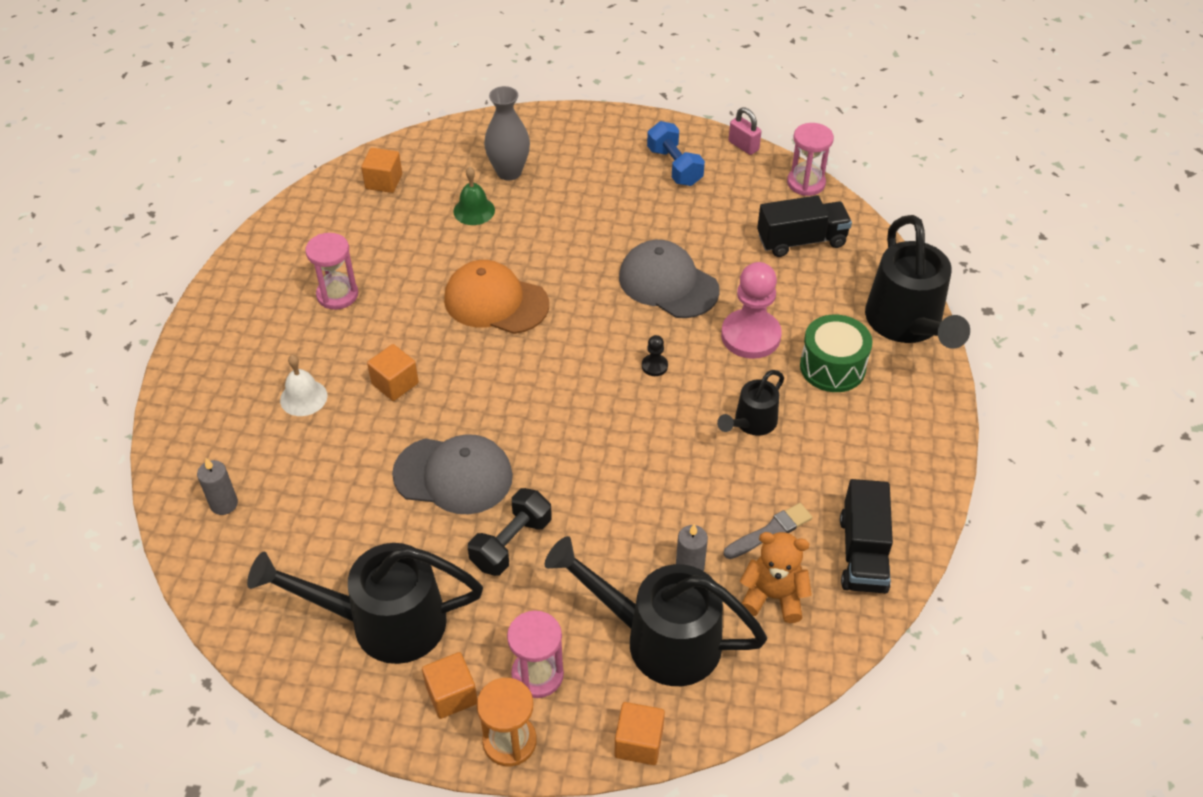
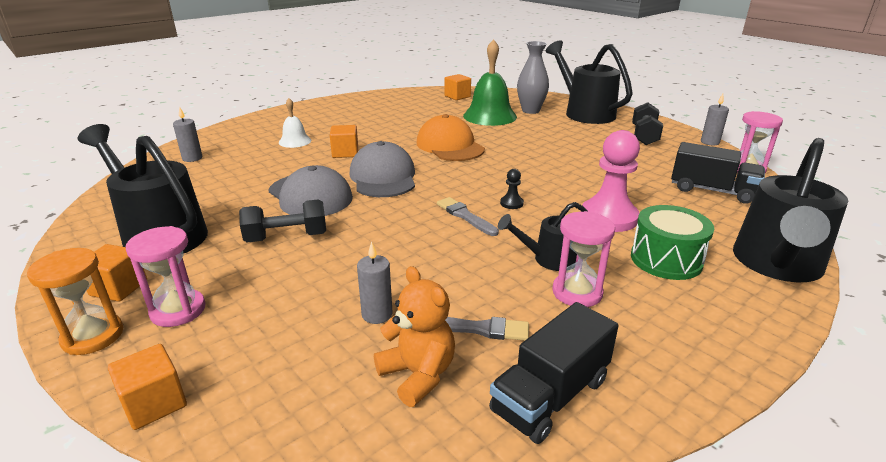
camera: 40 degrees right, 20 degrees down
(337, 295) = (373, 118): pink hourglass -> pink hourglass (577, 292)
(474, 211) = (490, 116): green bell -> green bell, size x1.87
(633, 411) = (465, 216): none -> grey brush
(659, 638) = (286, 343): black watering can -> black watering can (584, 112)
(668, 283) = (574, 175): grey cap -> grey cap (383, 177)
(674, 167) = (644, 136): blue dumbbell -> black dumbbell
(743, 146) = (710, 142): pink padlock -> grey candle

